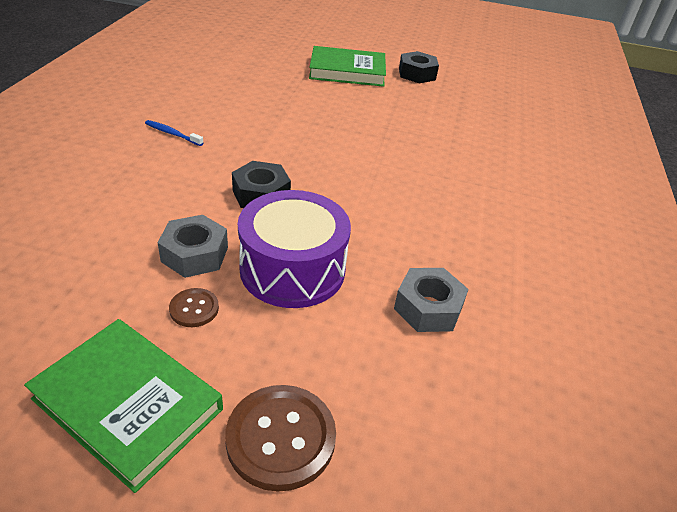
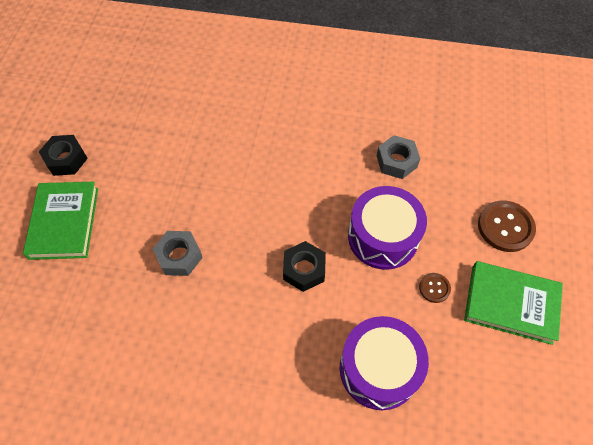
camera: 90 degrees left, 20 degrees up
(107, 234) = (379, 368): none -> purple drum
(128, 404) = (511, 304): green book -> green book turned 75 degrees clockwise
(172, 134) = (222, 364): blue toothbrush -> none
(195, 254) = (384, 300): grey nut -> grey nut (179, 256)

